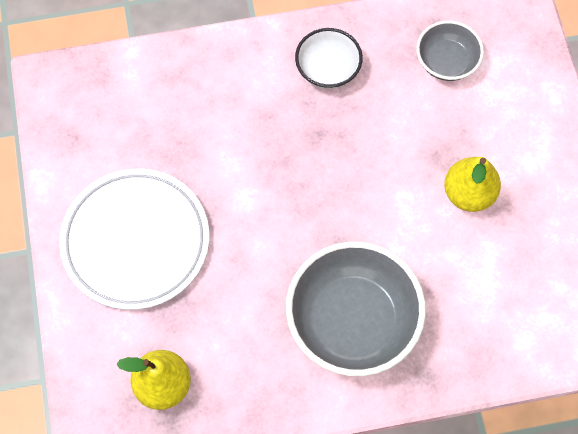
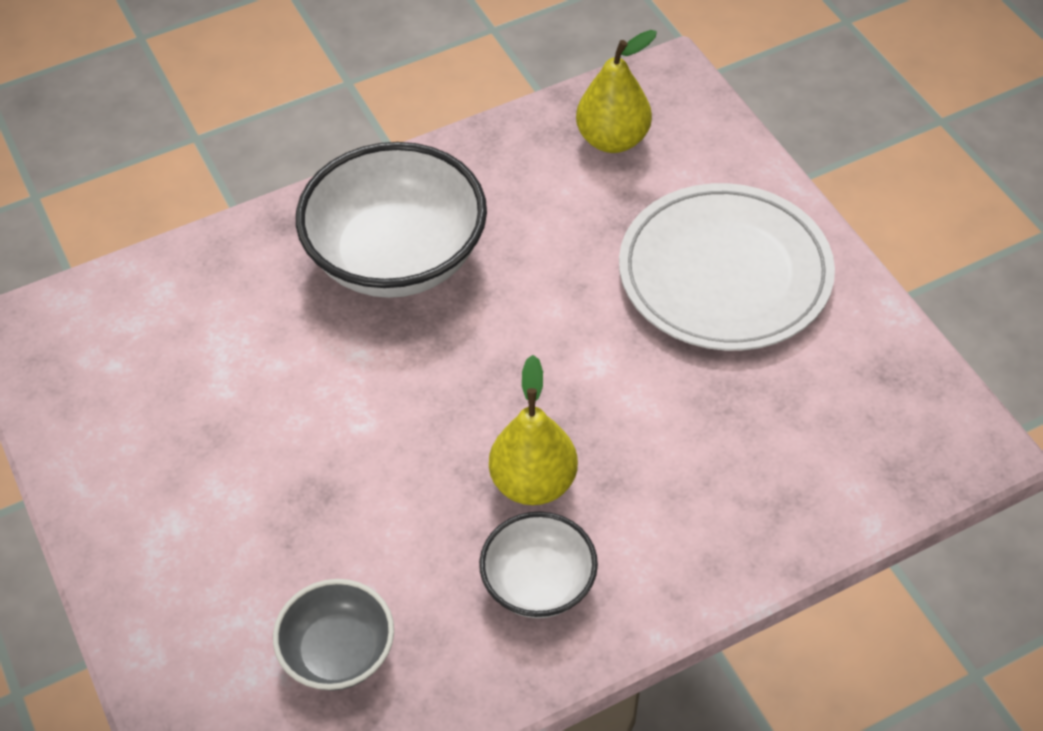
camera: 165 degrees right, 15 degrees down
(352, 321) = (397, 257): grey bowl -> white bowl
(468, 194) = (265, 452): yellow pear -> yellow pear (533, 482)

